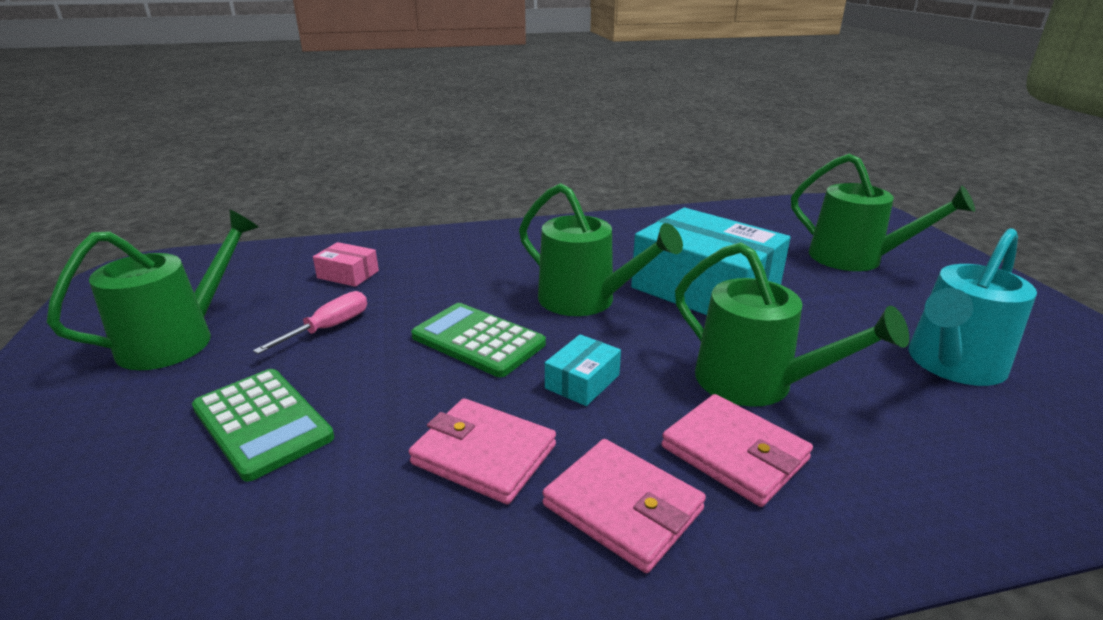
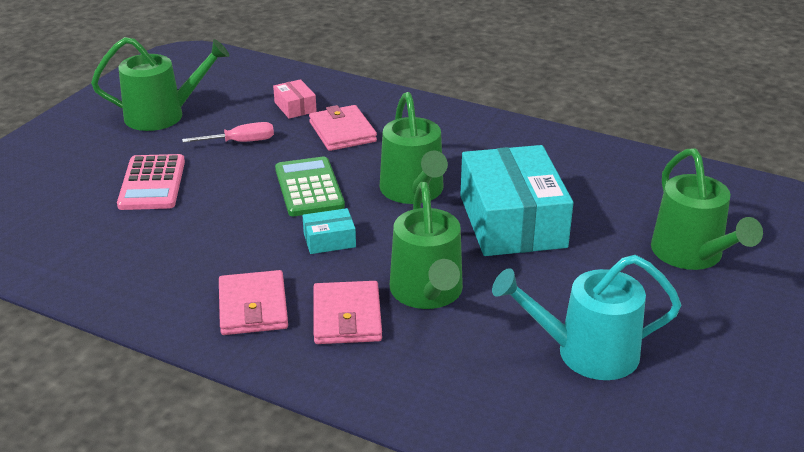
camera: 40 degrees right, 5 degrees up
(262, 423) = (152, 183): green calculator -> pink calculator
(484, 454) = (227, 250): pink wallet -> pink wallet (342, 132)

